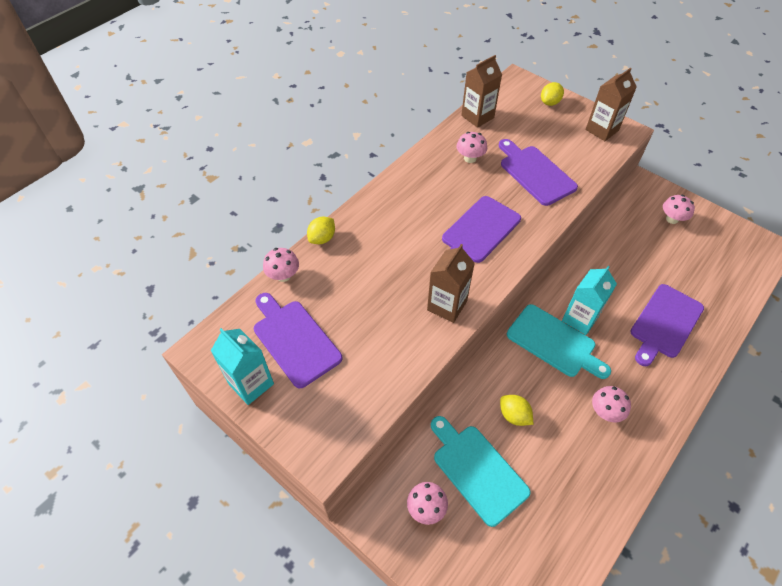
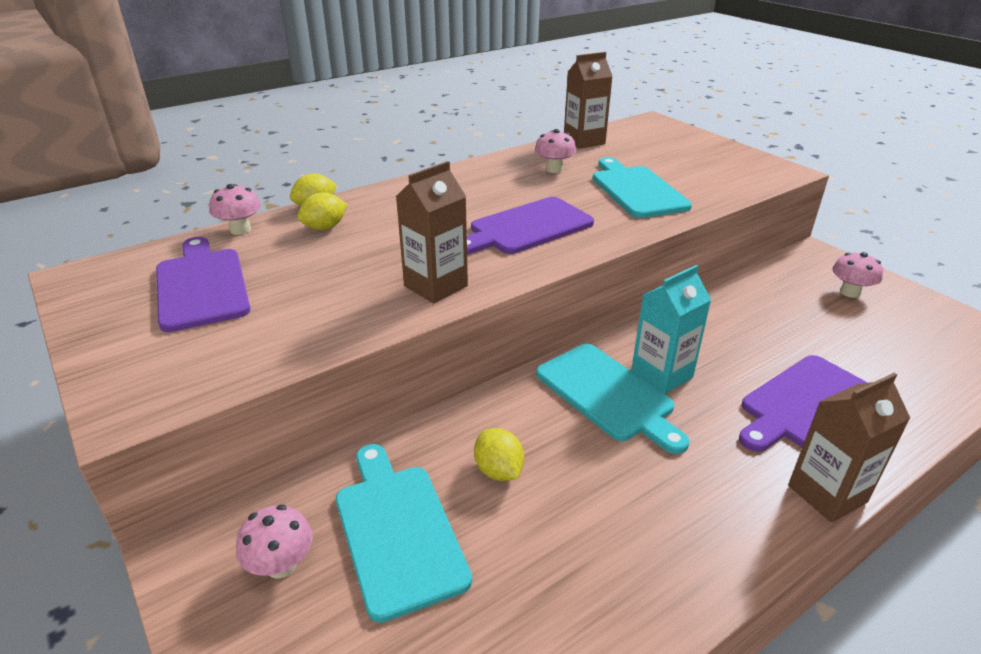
camera: 15 degrees right, 20 degrees down
(251, 384) = (106, 316): turquoise carton -> none
(535, 173) = (636, 190): purple cutting board -> turquoise cutting board
(550, 102) = (687, 140): yellow lemon -> yellow lemon (325, 228)
(602, 130) = (750, 167): brown carton -> brown carton (827, 493)
(605, 412) = (660, 498): pink mushroom -> none

